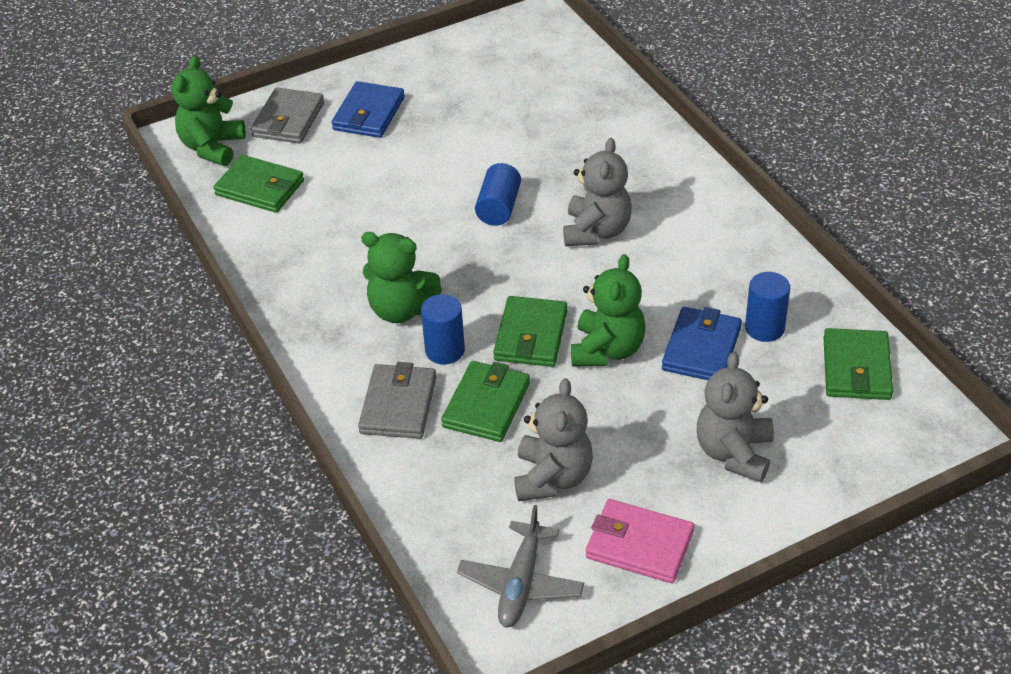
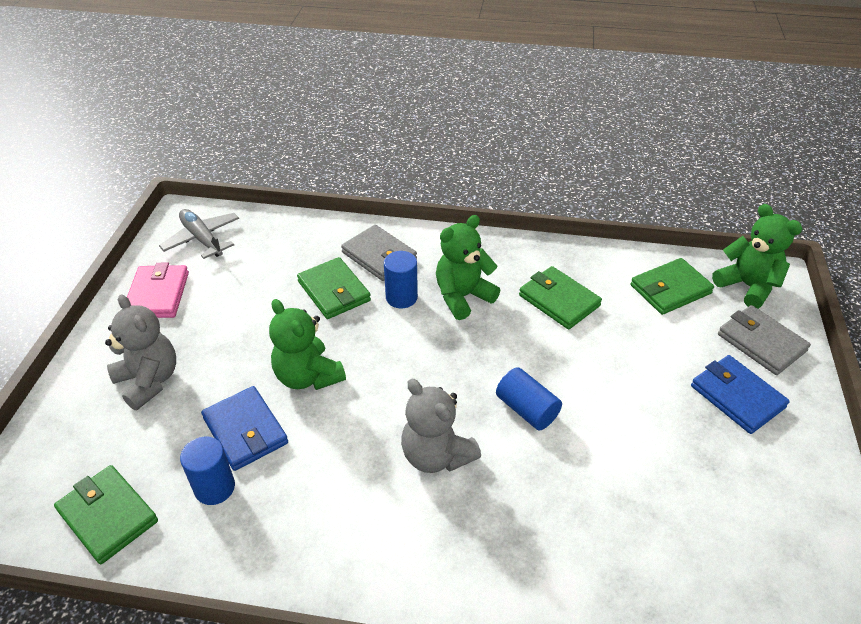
camera: 125 degrees right, 0 degrees up
(531, 335) = (367, 345): green wallet -> green wallet (559, 300)
(552, 477) = (246, 288): grey teddy bear -> none
(639, 545) = (158, 295): pink wallet -> pink wallet turned 60 degrees counterclockwise

